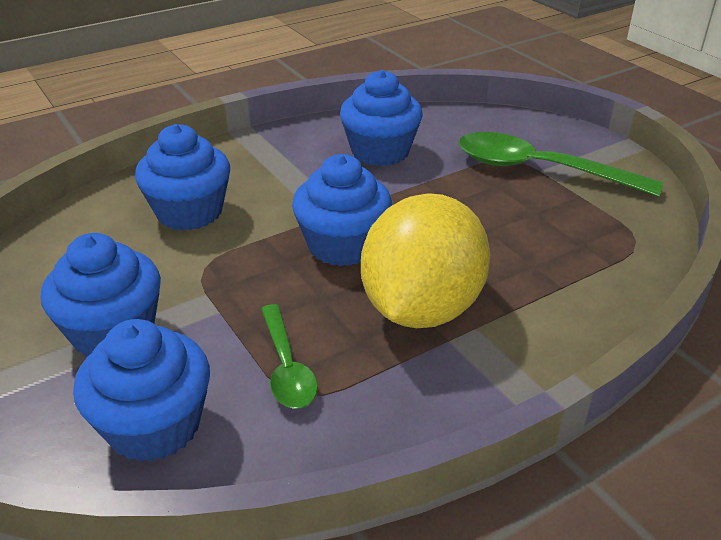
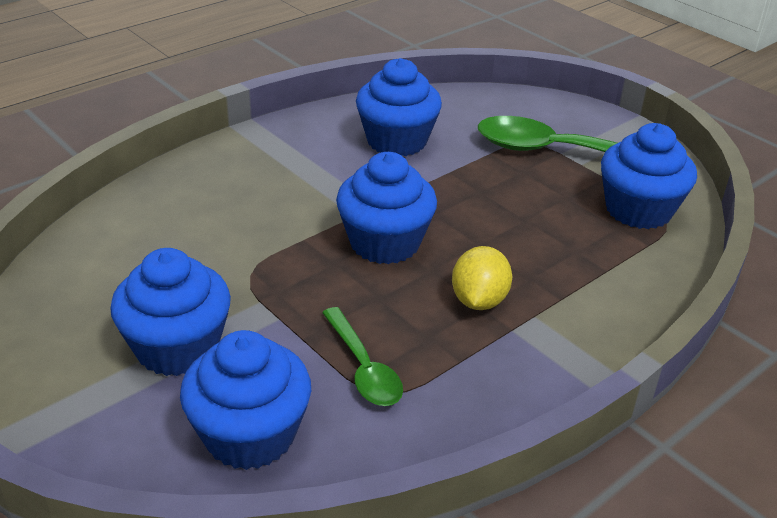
camera: 10 degrees left, 0 degrees up
(189, 212) = (216, 217): blue cupcake -> blue cupcake (638, 210)
(421, 308) = (479, 300): yellow lemon -> yellow lemon, size x0.49

